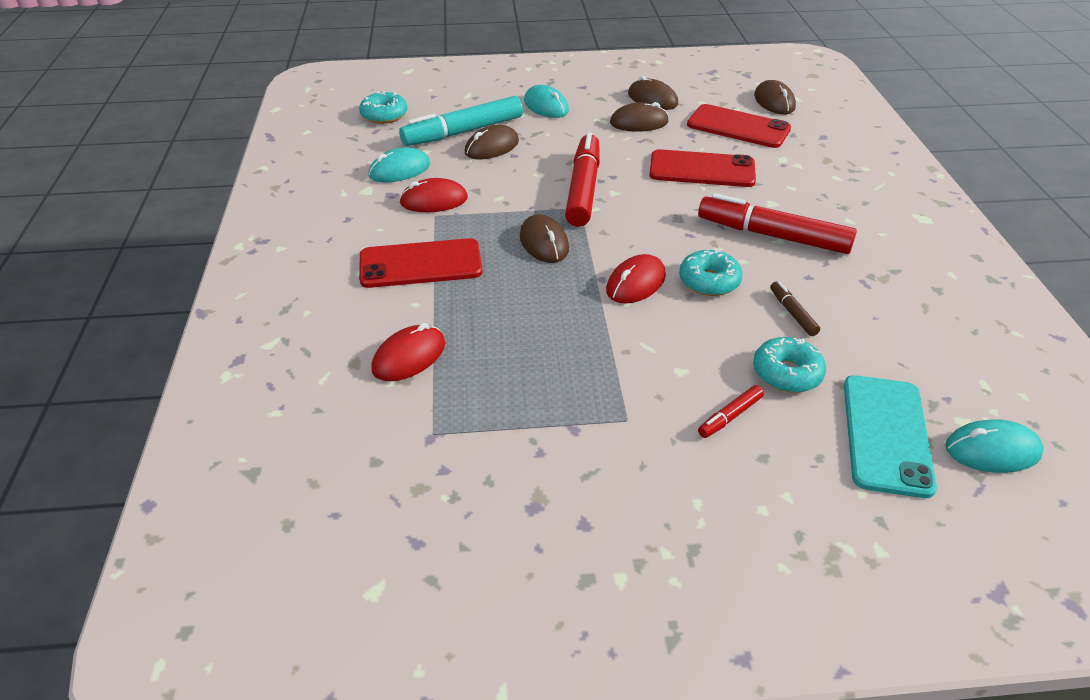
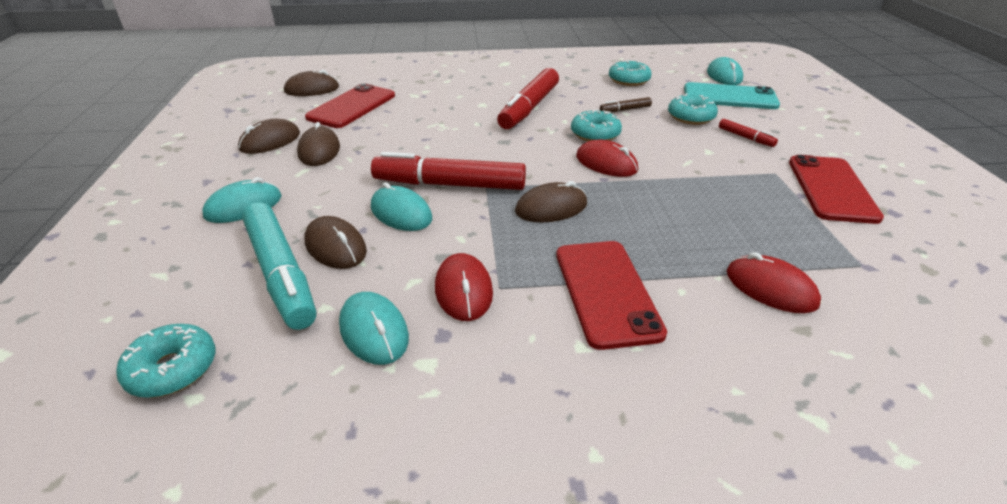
camera: 90 degrees left, 5 degrees down
(536, 169) = (401, 213): none -> turquoise mouse
(702, 169) = (424, 126): red phone -> red phone (832, 189)
(911, 329) = (629, 80): none -> turquoise donut

